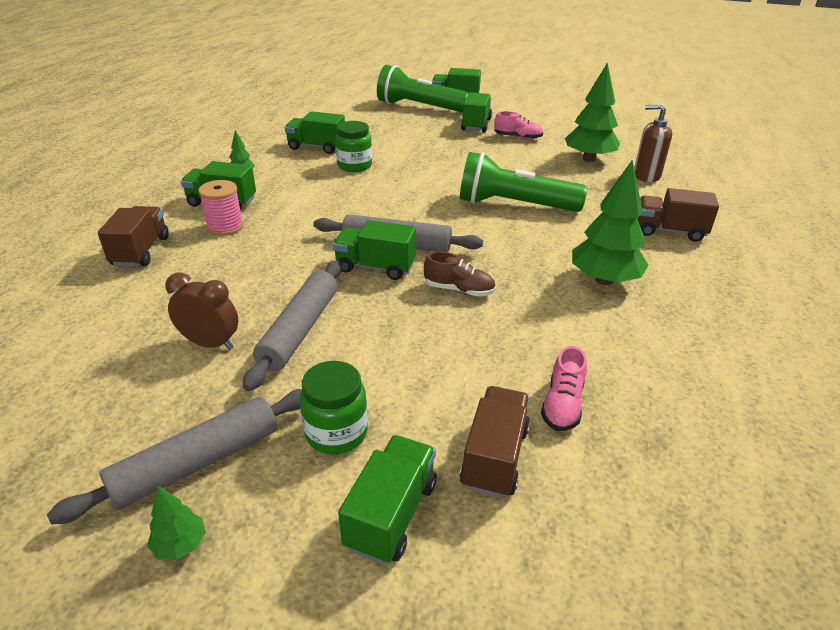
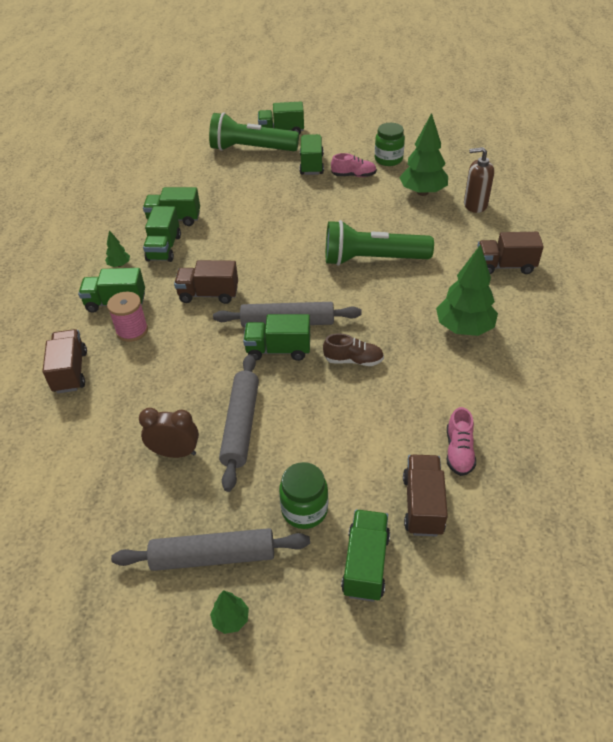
camera: 10 degrees left, 10 degrees up
(197, 462) = (213, 556): grey rolling pin -> grey rolling pin turned 45 degrees clockwise
(295, 167) = (164, 248): none -> green truck
(321, 209) = (208, 294): none -> brown truck
(354, 166) = (218, 237): green jar -> green jar (388, 159)

